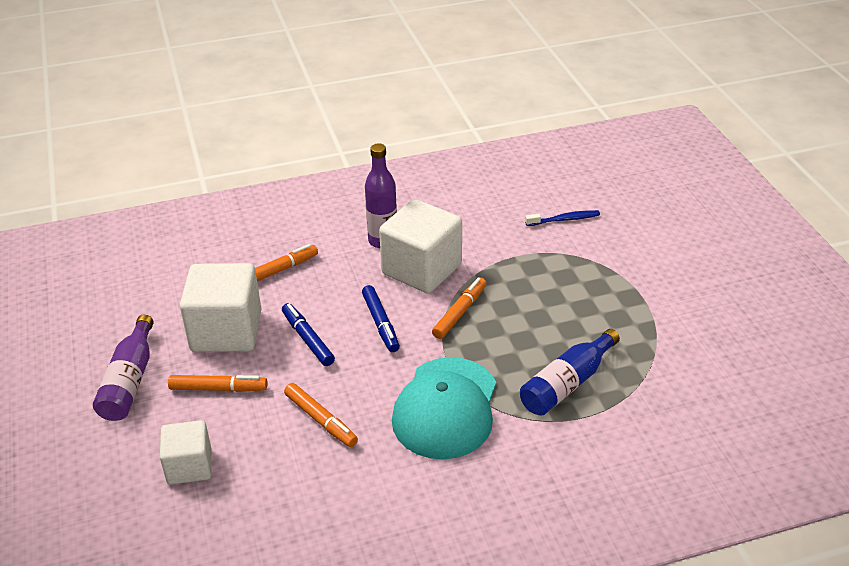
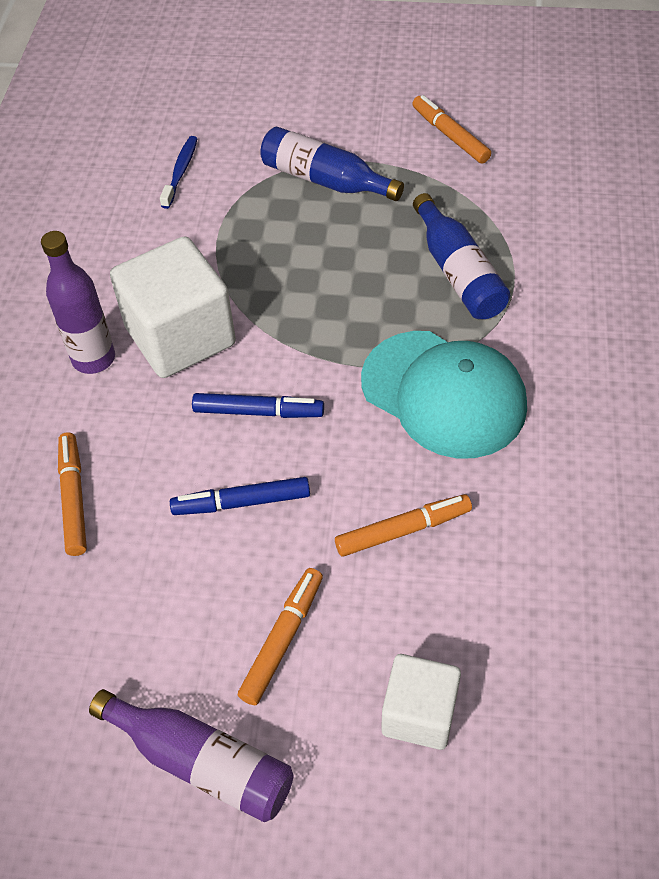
camera: 65 degrees left, 15 degrees up
(226, 331) = (166, 600): white cube -> none
(460, 312) = (286, 325): orange marker -> orange marker (450, 135)
(609, 287) = (325, 180): none -> blue bottle

